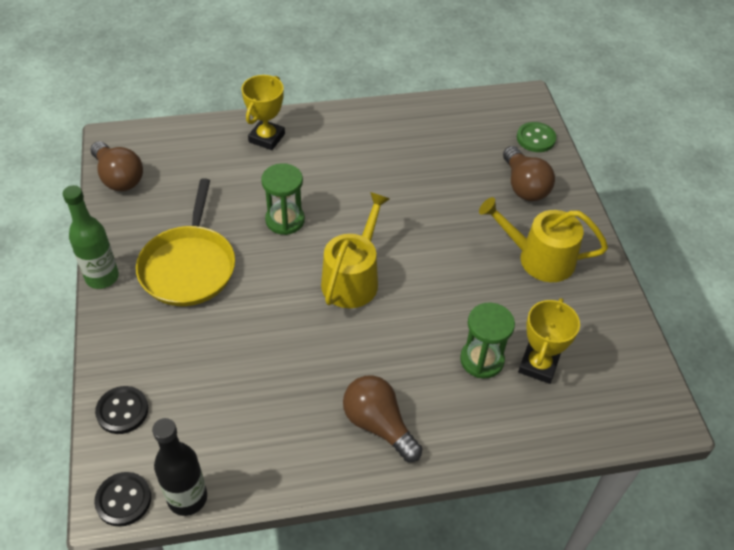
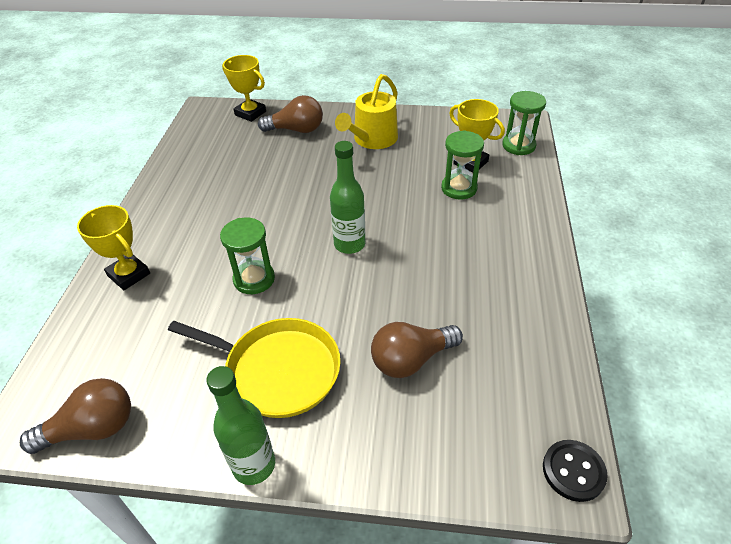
camera: 70 degrees left, 5 degrees down
(122, 411) = (459, 461): black button -> none
(187, 498) = (573, 410): black bottle -> none
(353, 279) = (349, 244): yellow watering can -> green bottle
(378, 425) = (509, 257): brown light bulb -> brown light bulb (411, 359)
(535, 138) = (250, 113): green button -> yellow trophy
(601, 415) = (518, 146): none -> green hourglass

